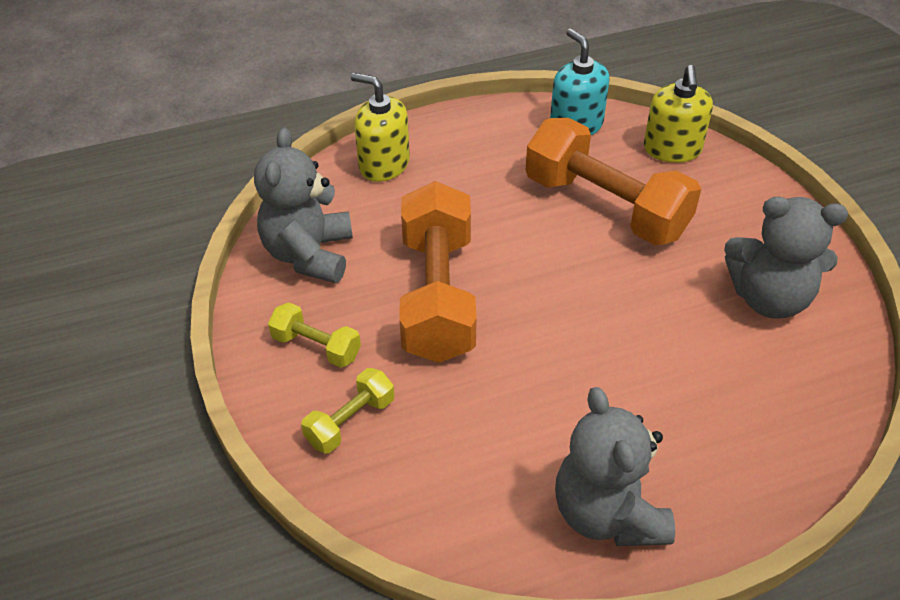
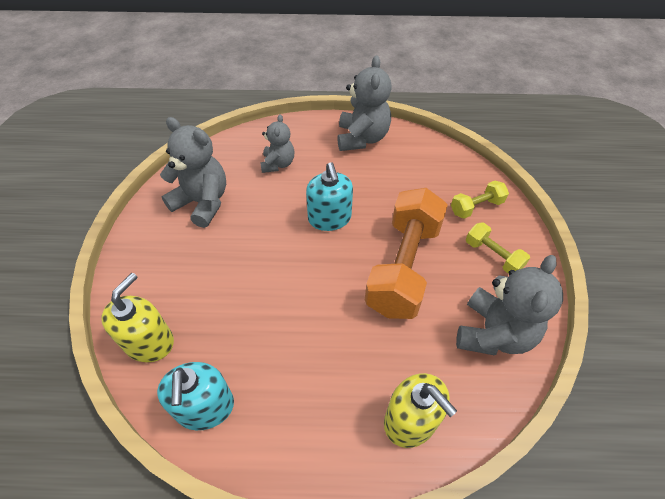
camera: 160 degrees left, 5 degrees up
(572, 331) = (329, 218): none -> turquoise soap dispenser
(605, 207) = (247, 301): orange dumbbell -> none
(717, 400) = (278, 164): none -> grey teddy bear

